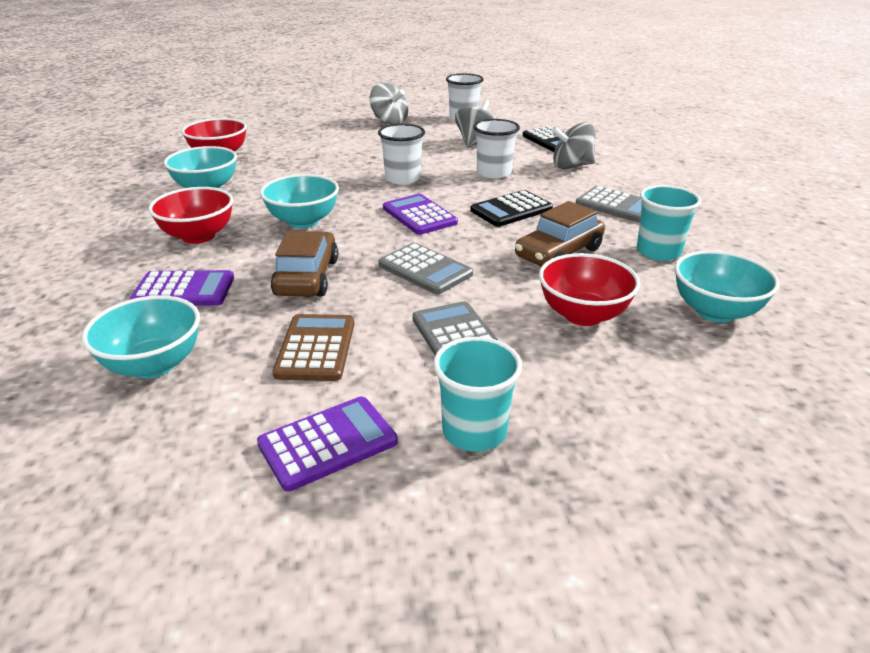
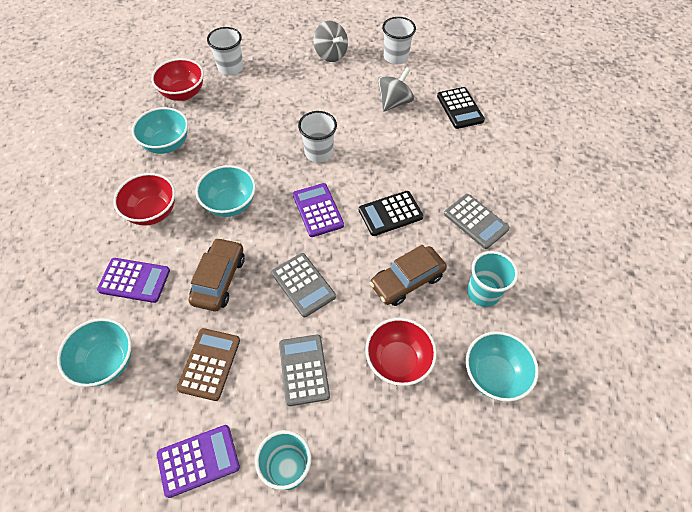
camera: 10 degrees right, 25 degrees up
(494, 173) = (394, 154): white cup -> white cup (230, 67)
(572, 166) = (461, 153): grey spinning top -> none

